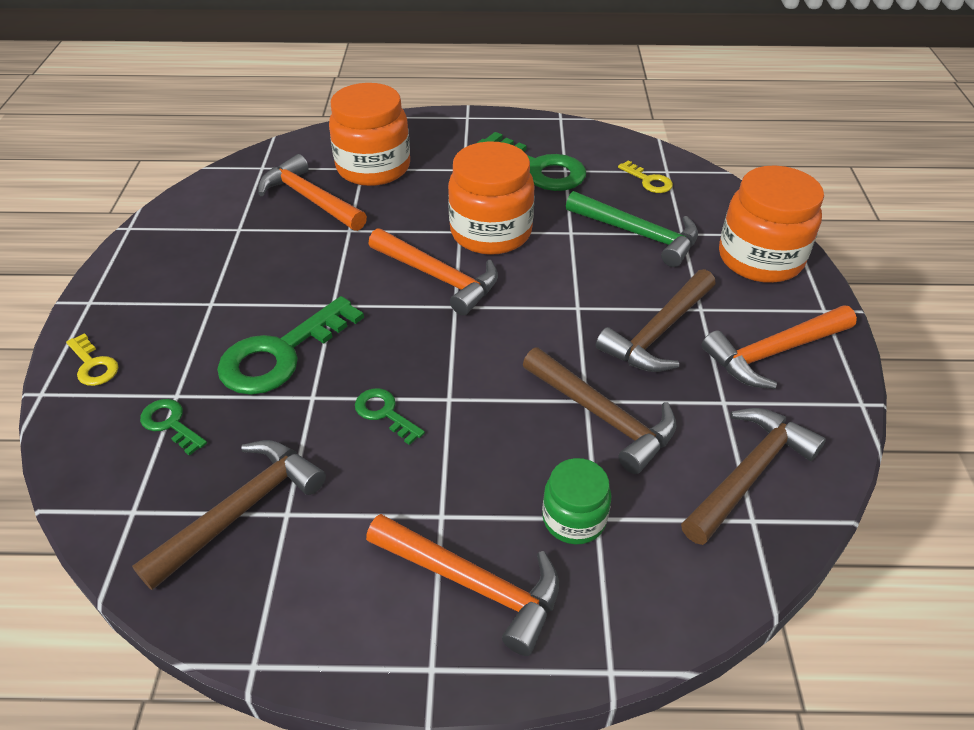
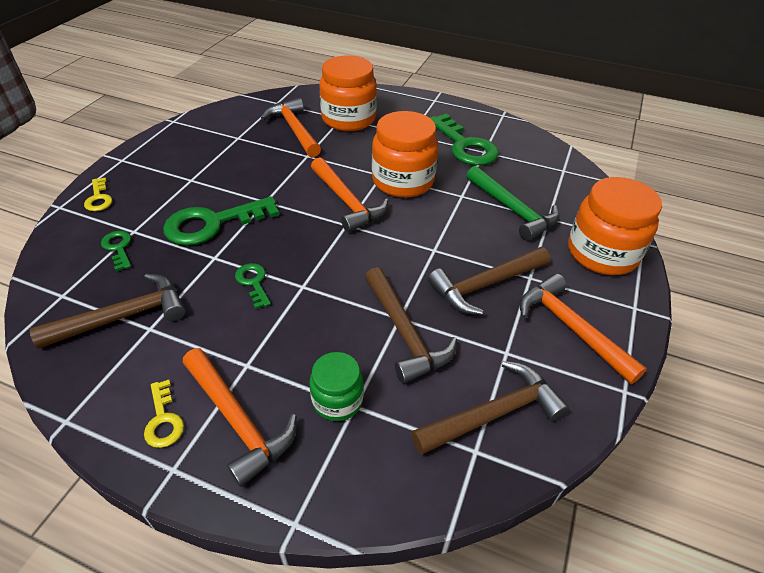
camera: 20 degrees right, 0 degrees up
(648, 181) = (544, 174): yellow key -> yellow key (163, 420)
(773, 353) = (570, 327): orange hammer -> orange hammer turned 60 degrees clockwise

